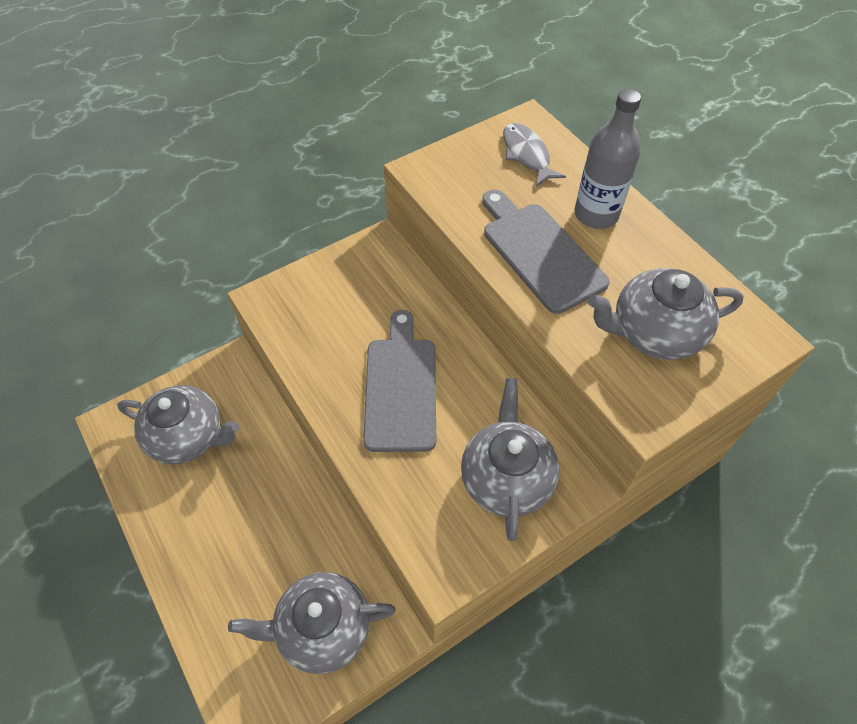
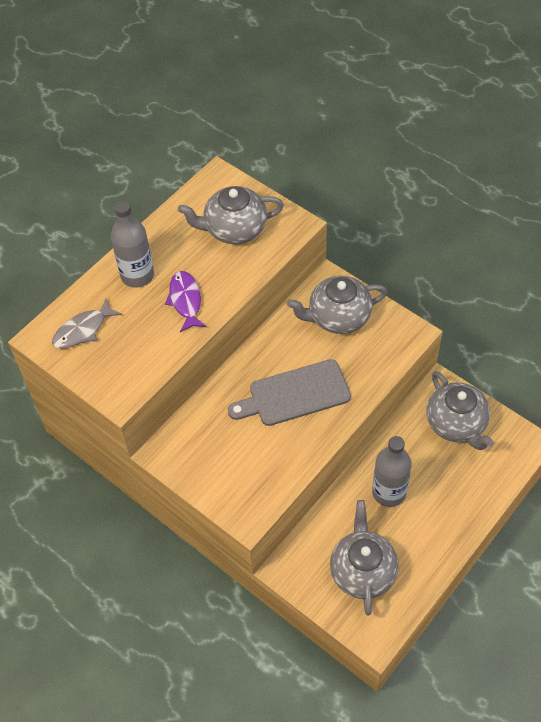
camera: 105 degrees left, 0 degrees up
(266, 500) = (389, 492): none -> grey bottle
(540, 252) = (185, 301): grey cutting board -> purple fish
(654, 333) = (234, 229): grey teapot -> grey teapot turned 105 degrees clockwise

